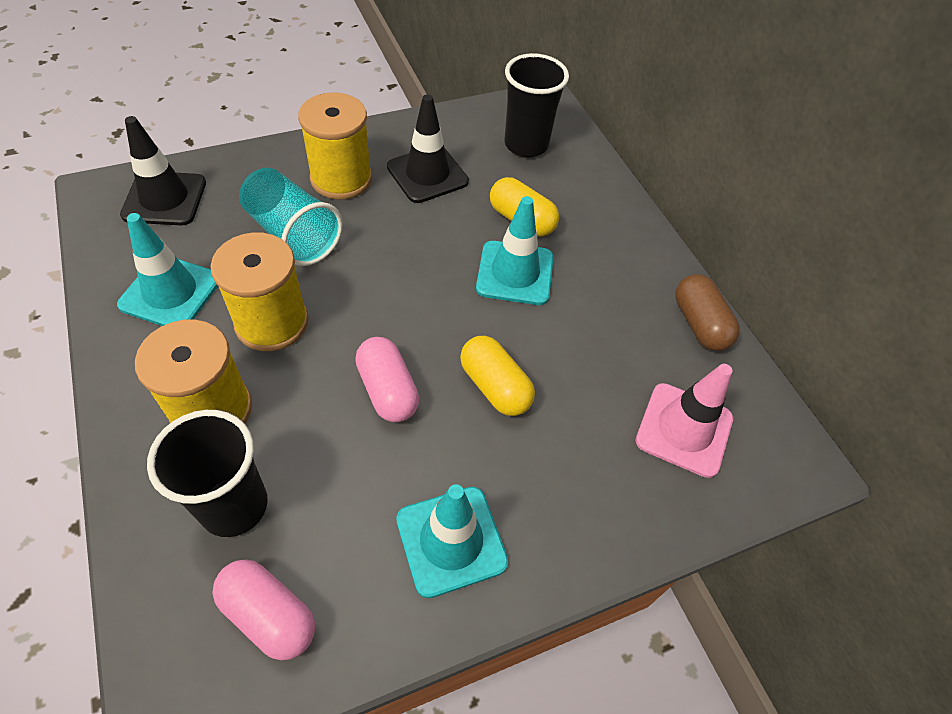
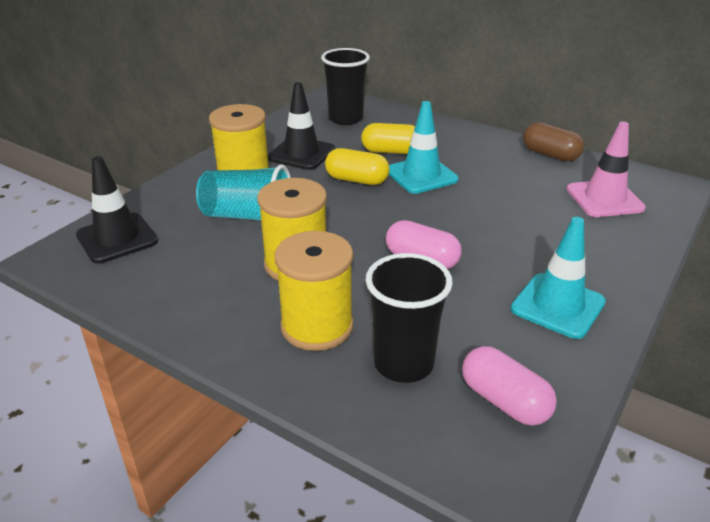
camera: 30 degrees left, 20 degrees down
(170, 292) = (195, 283): turquoise traffic cone -> none
(269, 615) = (504, 401): pink capsule -> pink capsule turned 45 degrees clockwise
(495, 386) = (482, 228): yellow capsule -> yellow capsule (357, 180)

